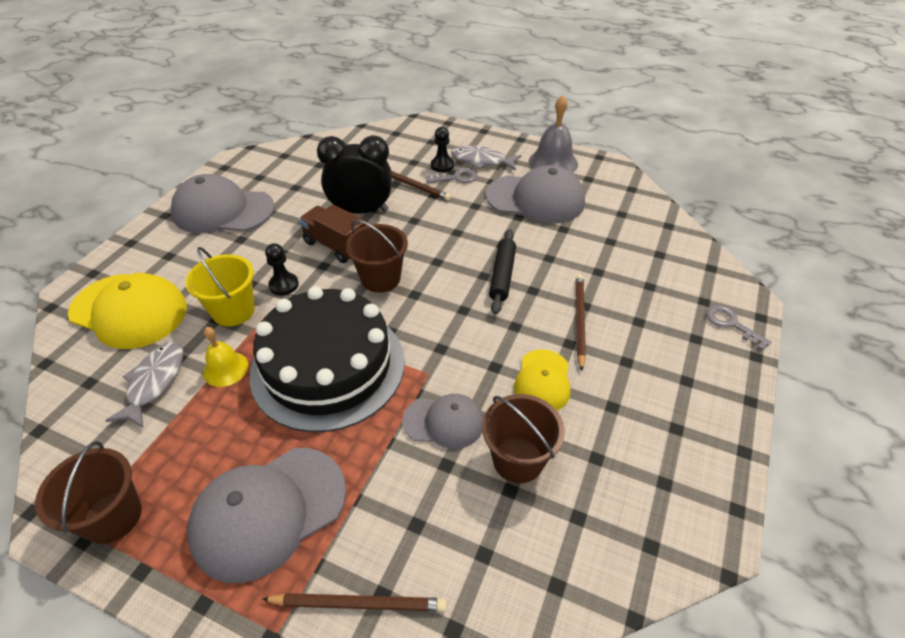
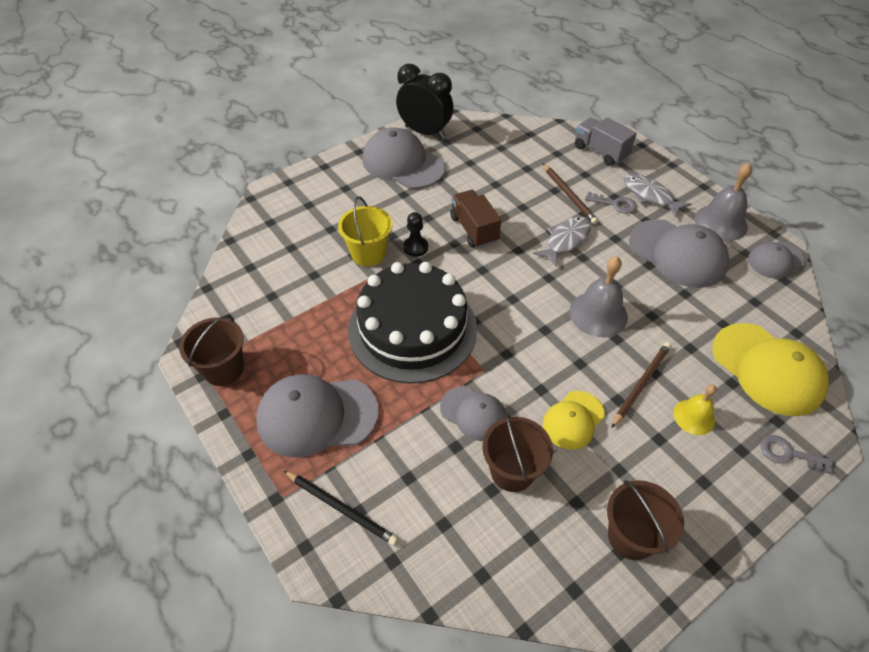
camera: 30 degrees right, 5 degrees up
(129, 311) = (299, 223): yellow cap -> yellow cap (767, 369)
(154, 382) = (290, 286): grey fish -> grey fish (566, 240)
(225, 369) = (340, 297): yellow bell -> yellow bell (694, 417)
(359, 603) = (341, 508): brown pencil -> black pencil
(361, 211) = (512, 205): black clock -> black clock (425, 132)
(380, 278) = (493, 273): brown bucket -> brown bucket (631, 536)
(415, 139) = (600, 152): none -> grey truck
(442, 165) = (609, 187): black pawn -> none
(502, 275) = (598, 314): black rolling pin -> grey bell
(614, 176) = (775, 260): none -> grey cap
(731, 324) = (788, 454): grey key -> grey key turned 60 degrees counterclockwise

